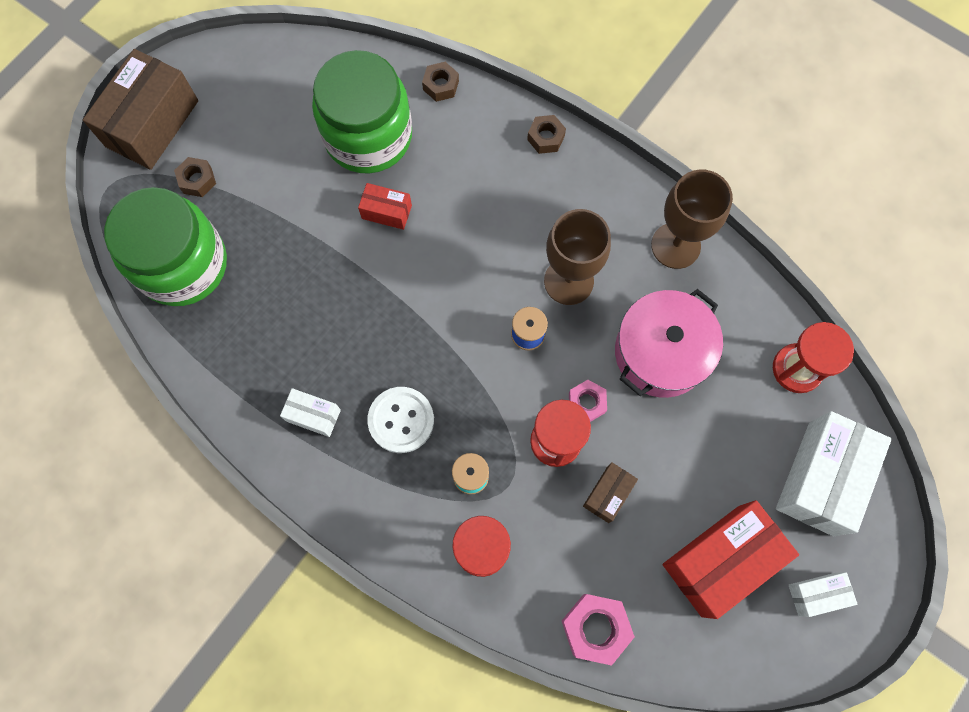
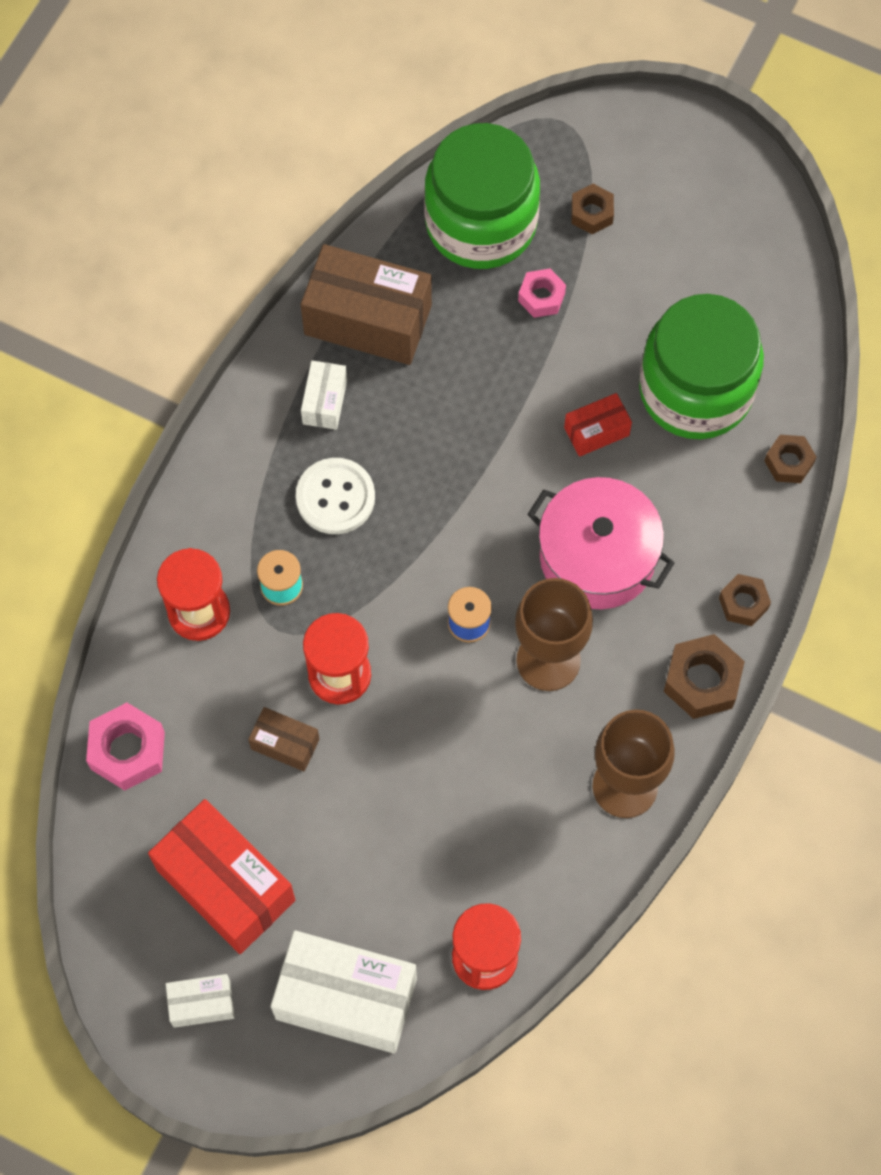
camera: 80 degrees right, 5 degrees down
(152, 123) = (655, 147): brown box -> brown box (368, 320)
(386, 212) = (596, 431): red box -> red box turned 60 degrees clockwise
(586, 403) = (393, 704): pink nut -> pink nut (541, 297)
(602, 177) = (702, 681): none -> brown nut
(661, 352) = (475, 784): pink pot -> pink pot (597, 556)
(816, 594) = (202, 1004): white box -> white box turned 75 degrees counterclockwise

